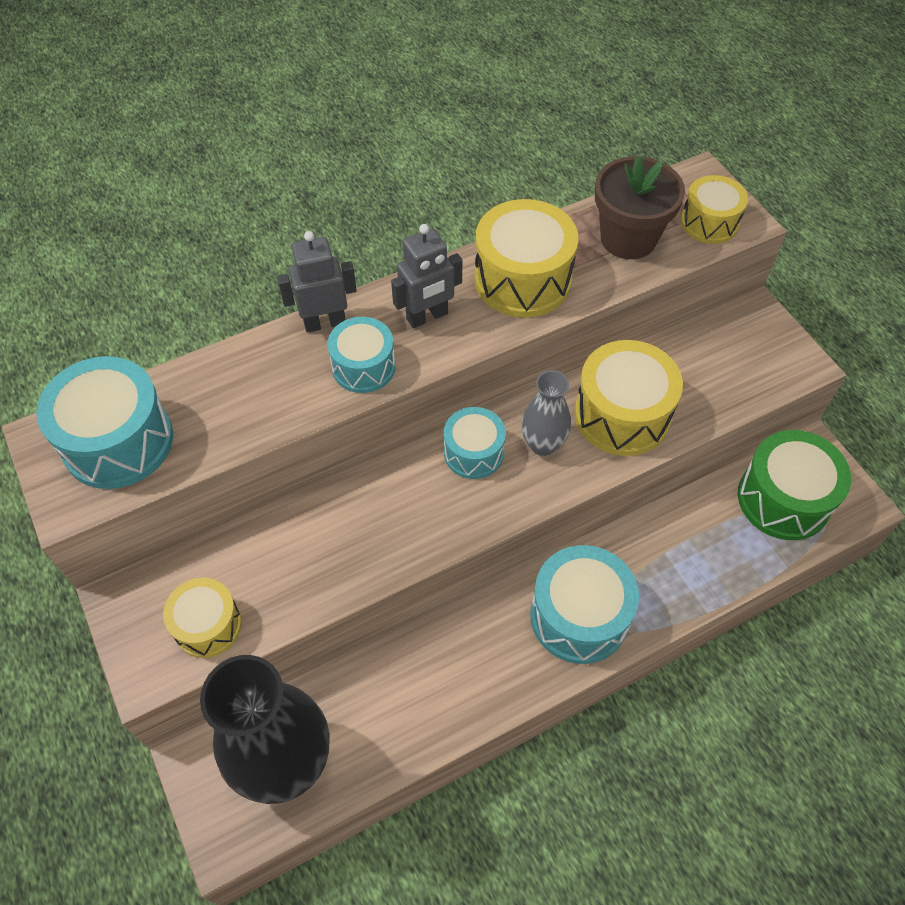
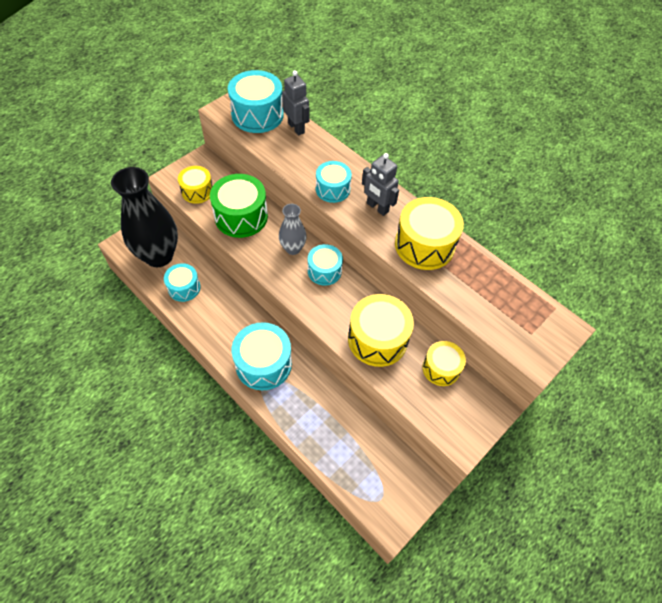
camera: 70 degrees right, 0 degrees up
(324, 323) = (355, 167): grey robot -> grey robot (296, 128)
(381, 724) = (184, 288): none -> turquoise drum
(543, 444) = (342, 302): grey vase -> grey vase (293, 248)
(628, 238) = (485, 293): brown flower pot -> none
(709, 222) = (524, 338): yellow drum -> yellow drum (441, 368)
(783, 499) = (378, 469): green drum -> green drum (241, 216)

